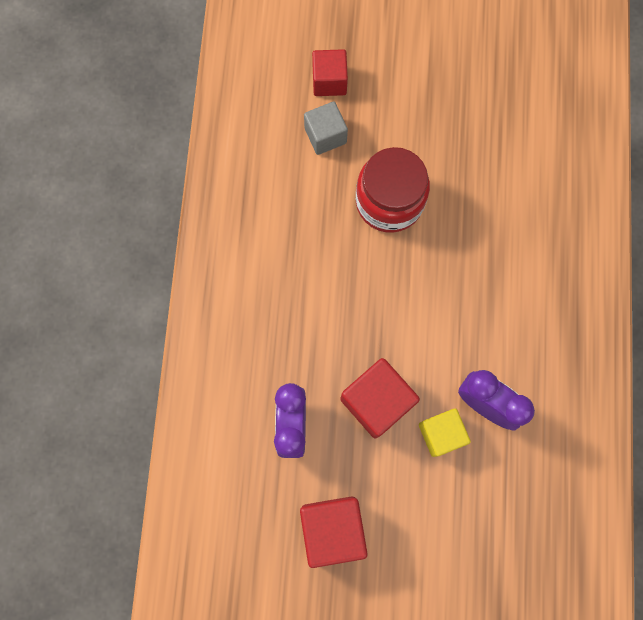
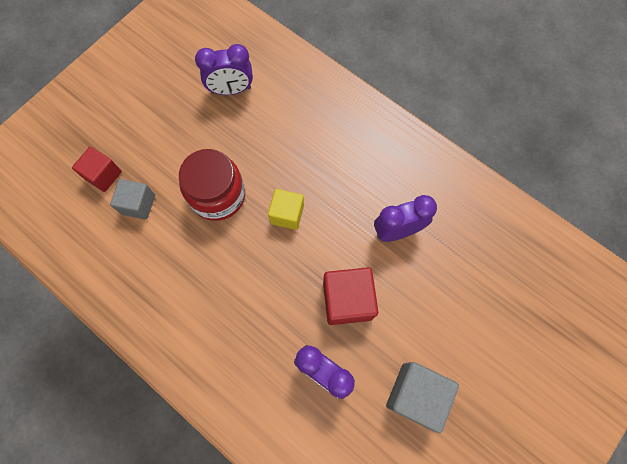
camera: 55 degrees left, 5 degrees down
(332, 528) = (415, 395): red cube -> grey cube
(441, 433) = (398, 273): yellow cube -> yellow cube (287, 214)
(510, 130) = (231, 90): none -> purple clock

